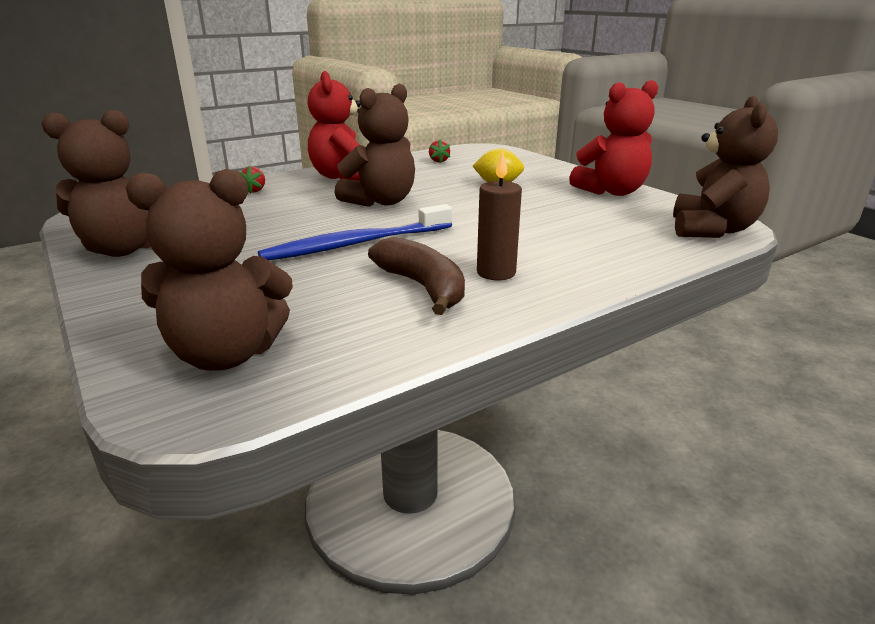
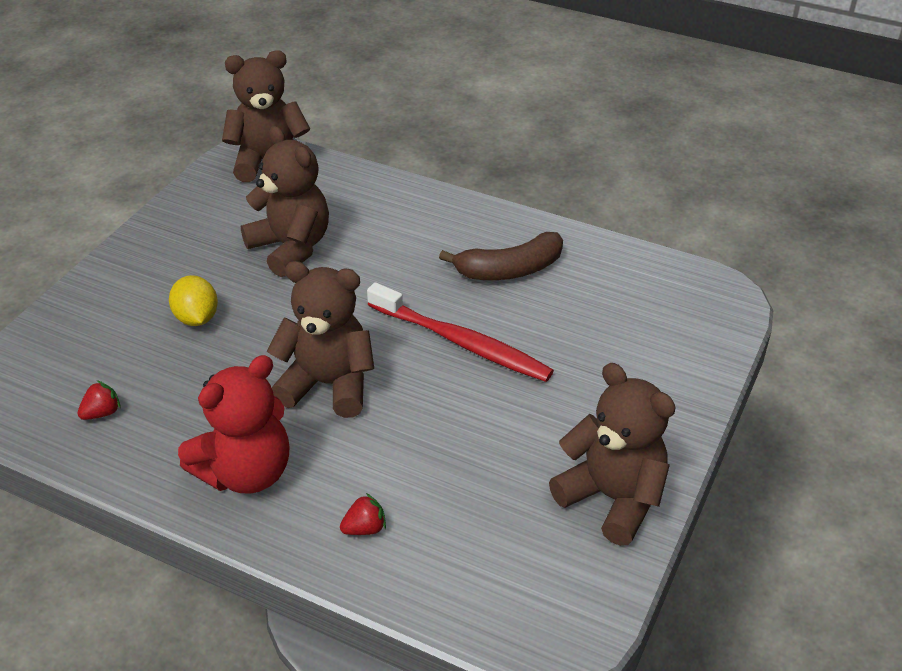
camera: 120 degrees left, 15 degrees up
(226, 354) = (673, 311): brown teddy bear -> brown teddy bear (291, 248)
(356, 244) = (461, 342): blue toothbrush -> red toothbrush
(423, 287) = (509, 270): brown banana -> brown banana turned 135 degrees counterclockwise
(496, 273) = (453, 244): brown candle -> none
(611, 192) = (179, 231): red teddy bear -> none

